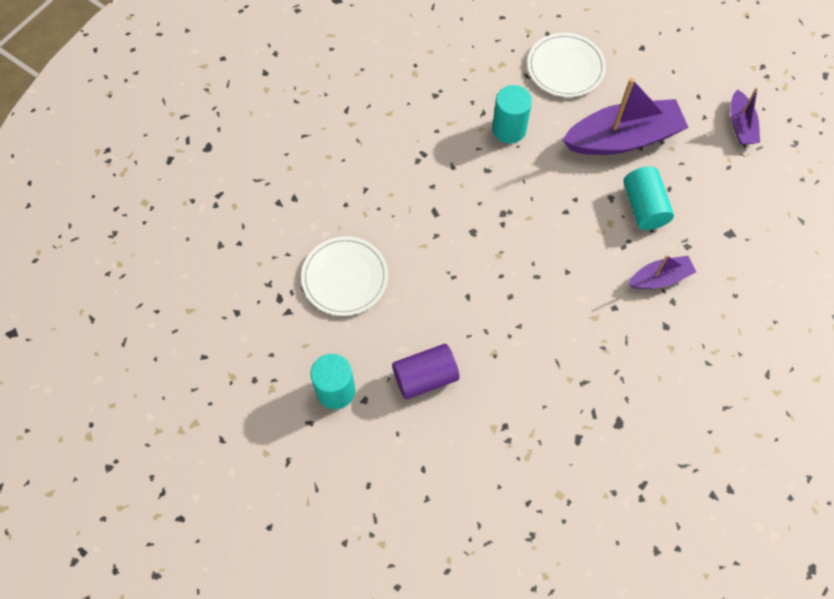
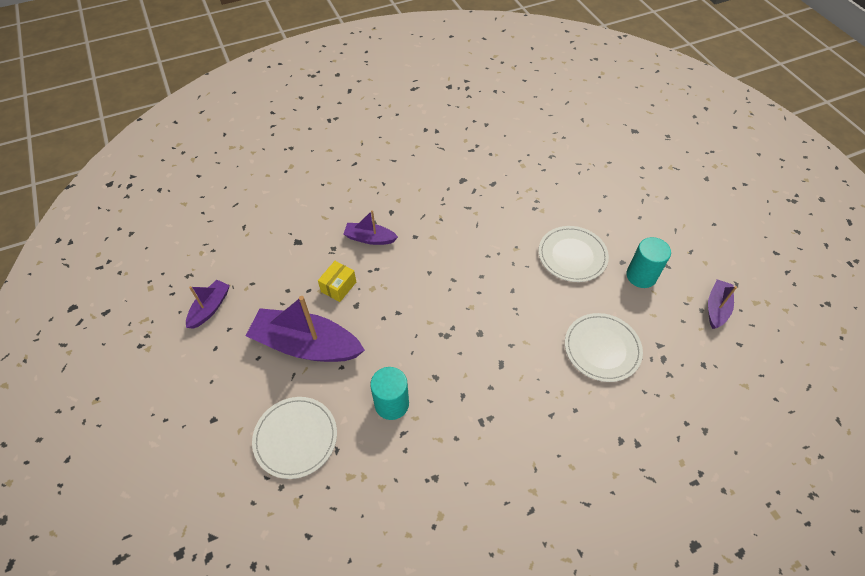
camera: 150 degrees left, 10 degrees down
(238, 391) = (716, 308): none -> purple boat
(425, 377) = (572, 255): purple cylinder -> white plate
(644, 207) = (338, 287): turquoise cylinder -> yellow box

